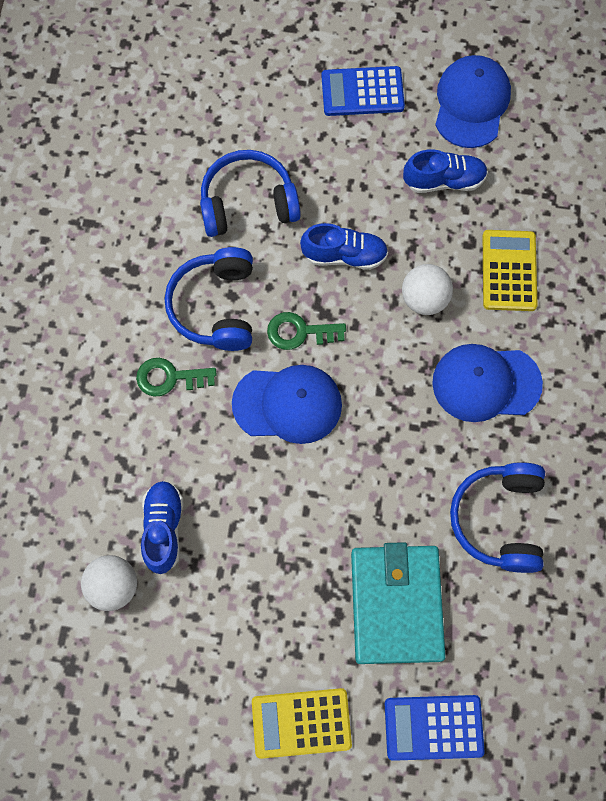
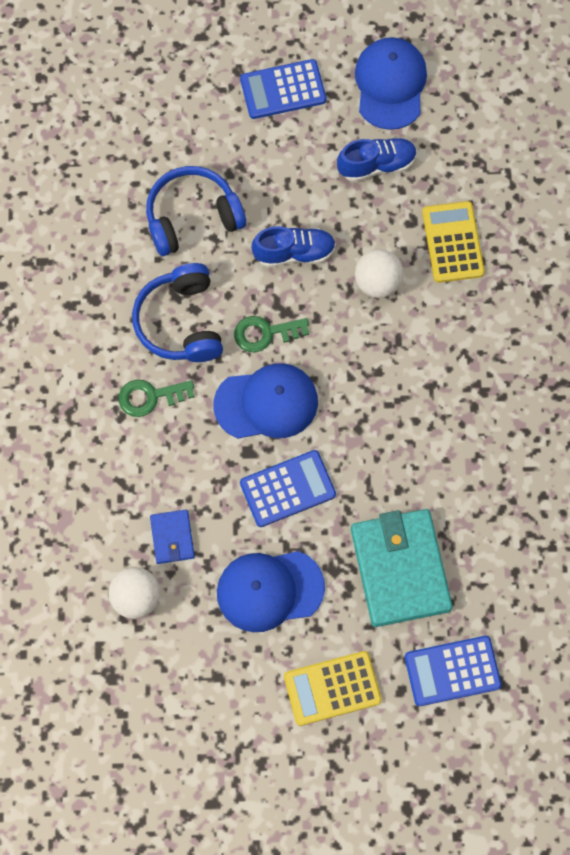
camera: 10 degrees left, 0 degrees up
(163, 528) = (172, 537): blue shoe -> blue wallet
(293, 498) = (287, 489): none -> blue calculator
(486, 383) = (448, 352): blue cap -> blue cap (269, 590)
(499, 519) = (481, 476): blue headphones -> none

